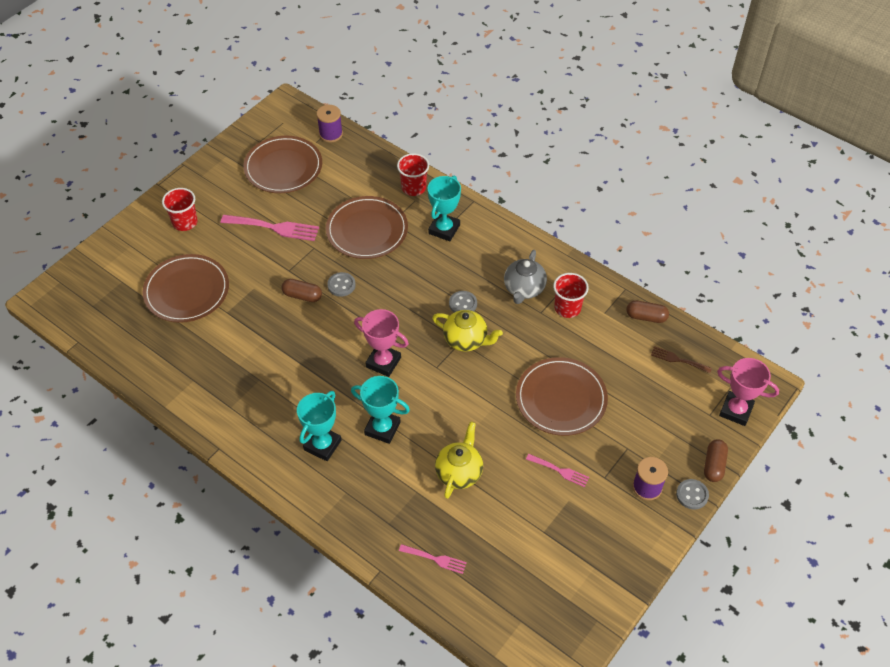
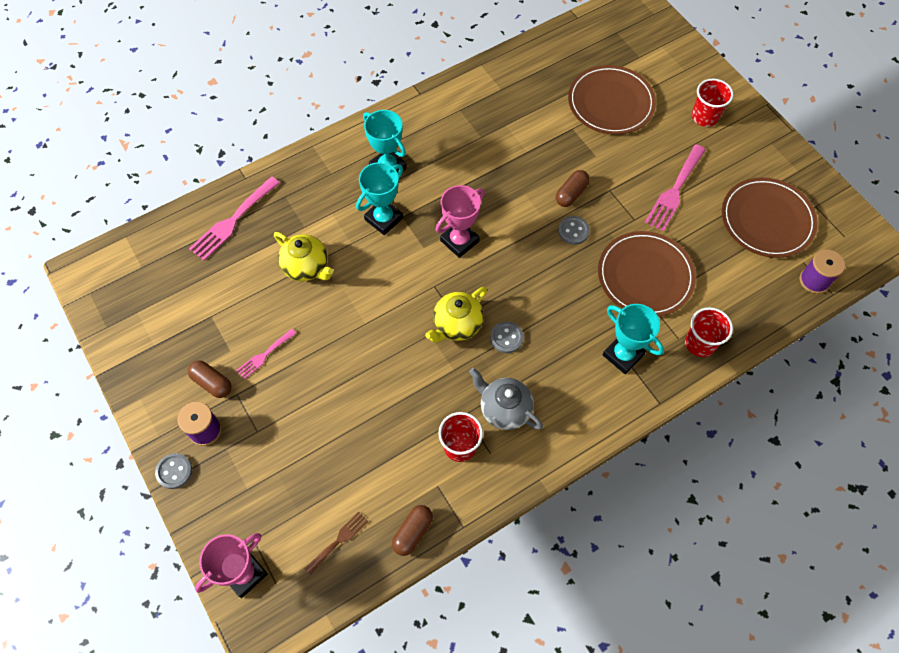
camera: 110 degrees right, 10 degrees up
(435, 559) = (232, 221): pink fork -> pink fork, size x1.76
(561, 398) = (345, 390): brown plate -> none
(713, 465) = (194, 512): brown capsule -> brown capsule (212, 383)

